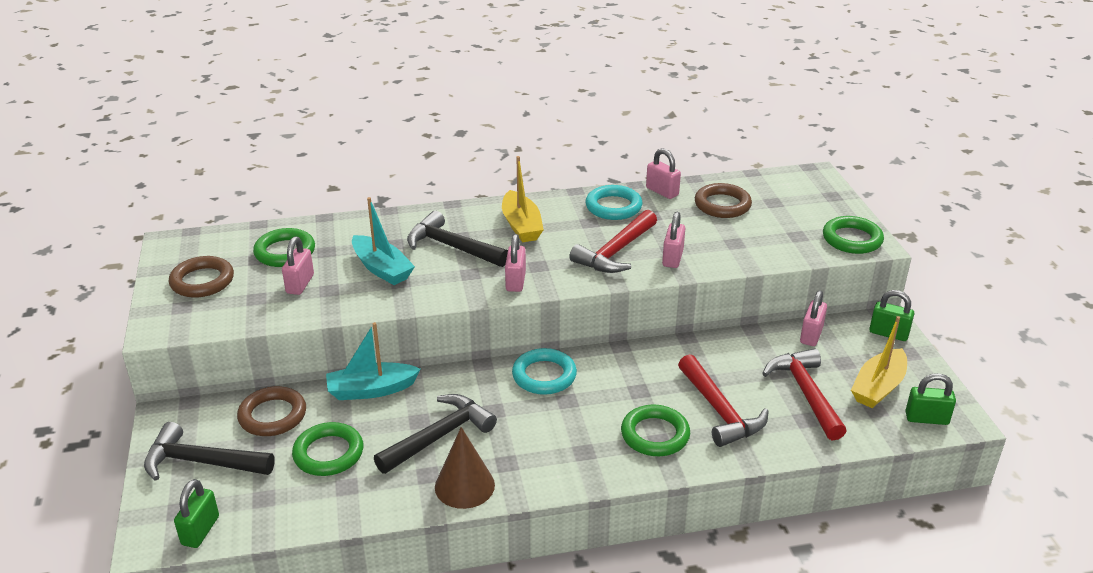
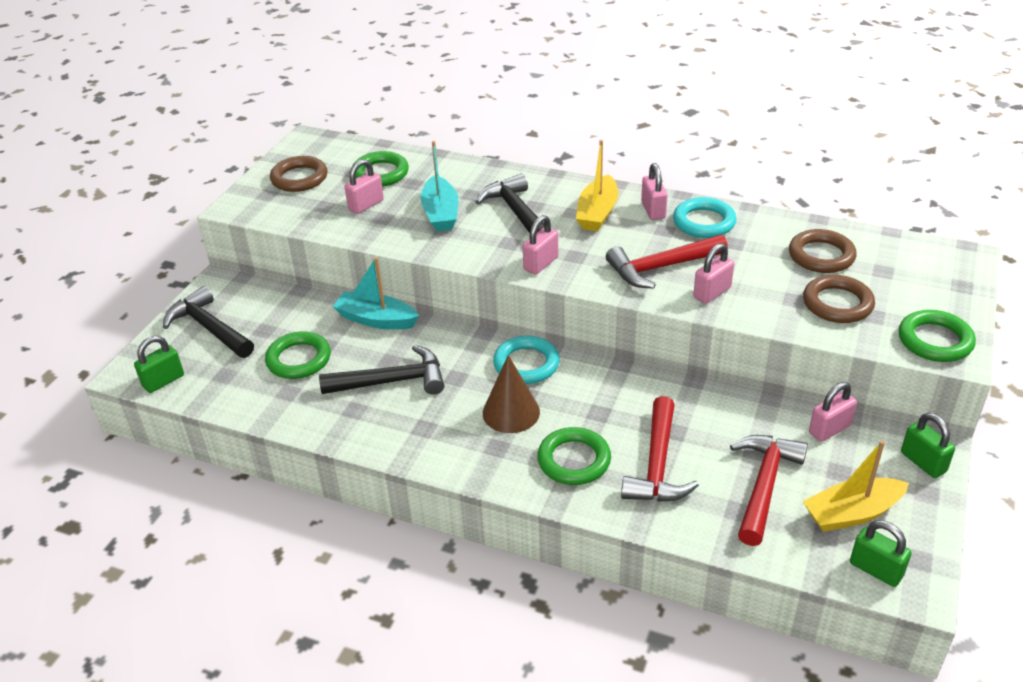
camera: 35 degrees right, 5 degrees up
(272, 415) = (287, 311): brown ring -> brown ring (837, 304)
(464, 486) = (373, 432): brown cone -> brown cone (511, 412)
(662, 191) = (769, 222): pink padlock -> pink padlock (653, 210)

